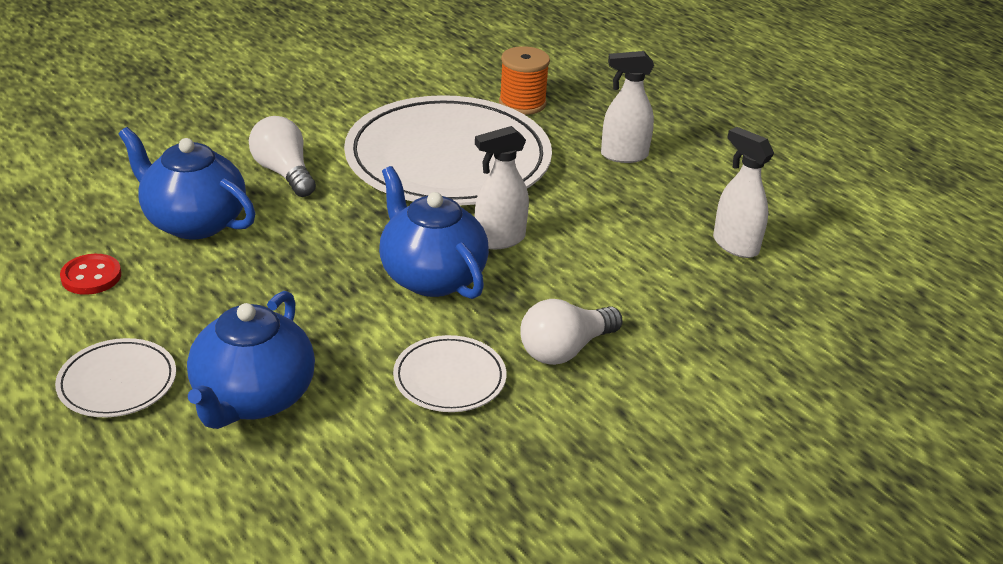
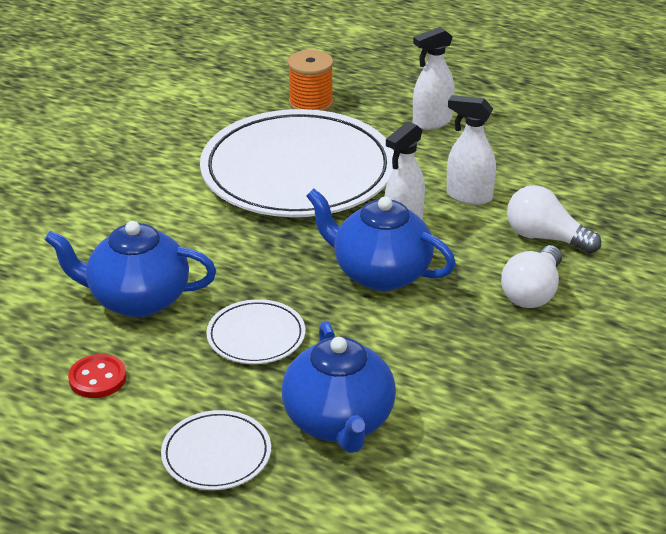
camera: 25 degrees left, 0 degrees up
(284, 173) = (171, 230): white light bulb -> white light bulb (545, 237)
(449, 378) = (471, 347): white plate -> white plate (256, 336)
(735, 245) = (577, 167): white spray bottle -> white spray bottle (468, 196)

